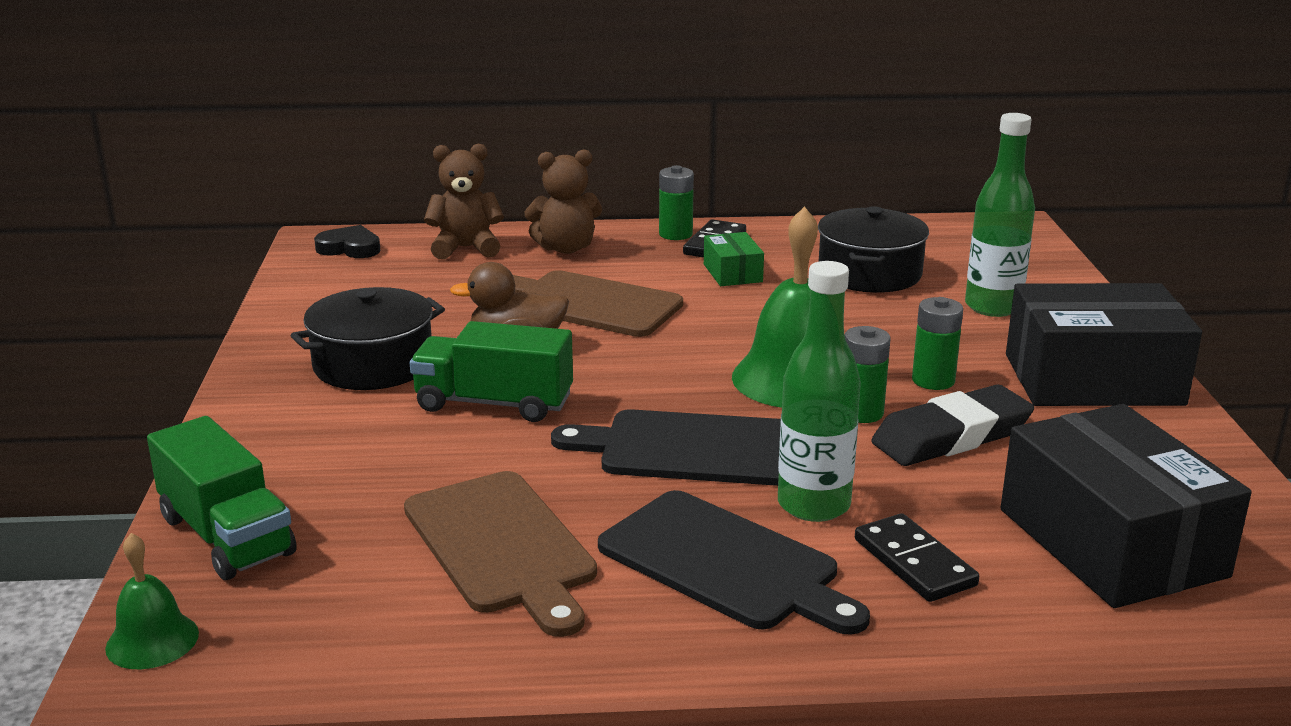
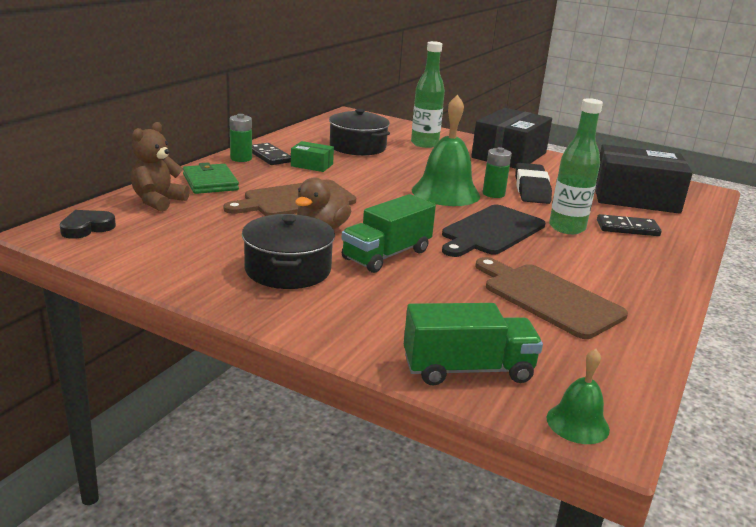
camera: 60 degrees left, 0 degrees up
(501, 546) = (548, 298): brown cutting board -> brown cutting board turned 135 degrees counterclockwise
(566, 248) = (210, 182): brown teddy bear -> green wallet
(725, 564) = (603, 258): black cutting board -> none
(933, 380) = (479, 174): green battery -> none

